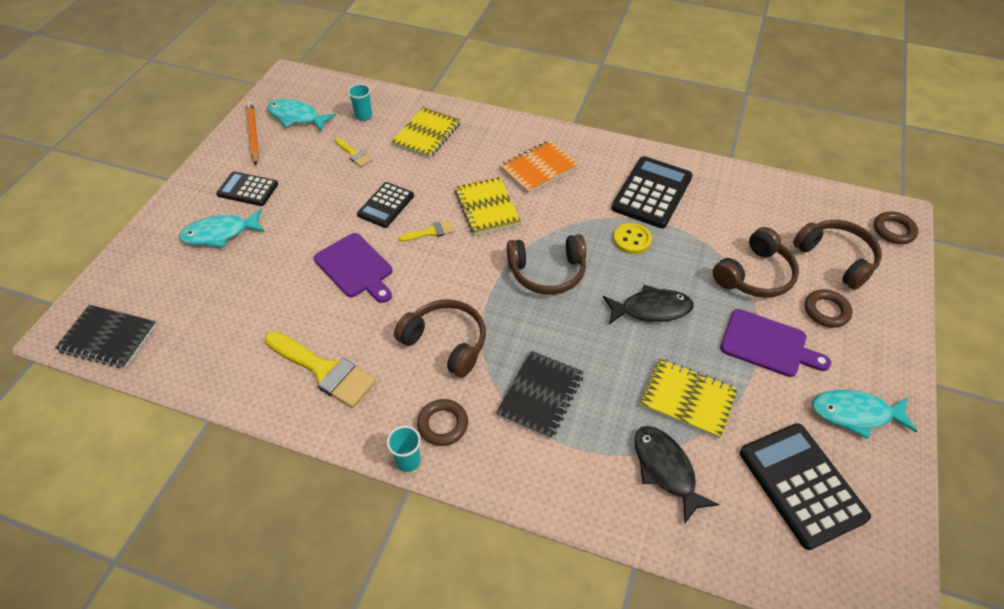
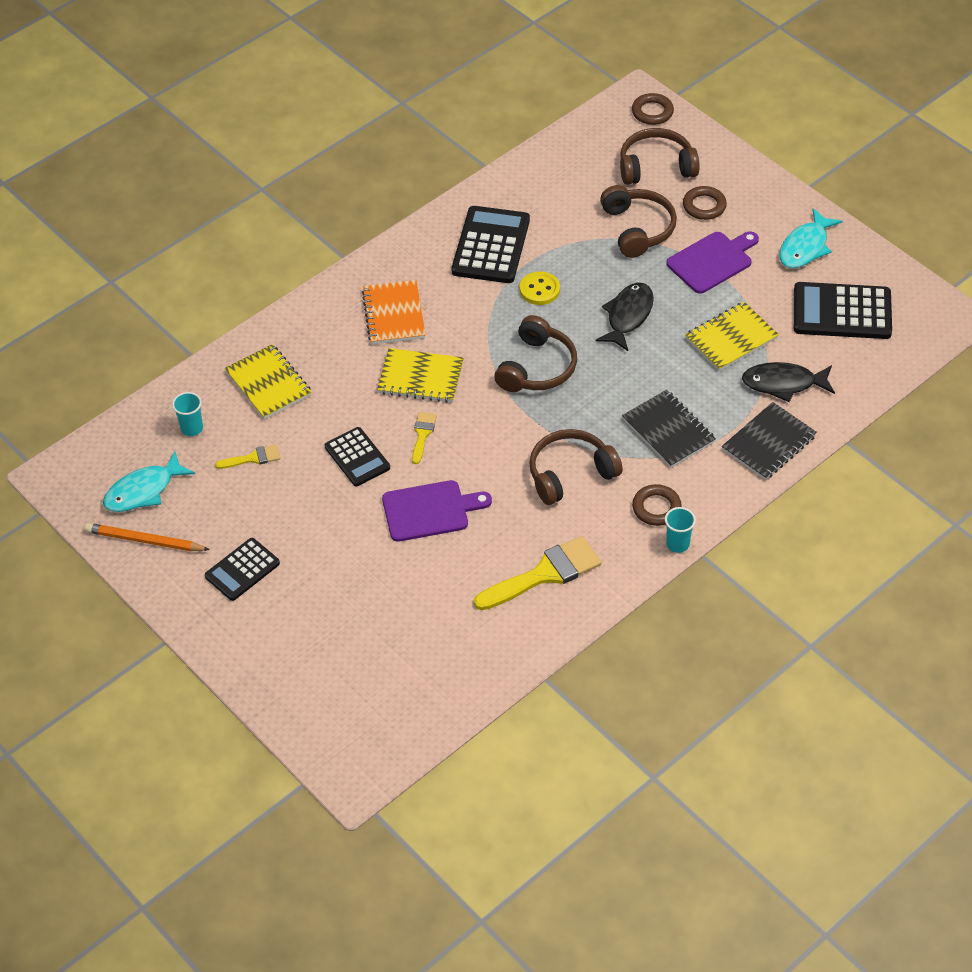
camera: 60 degrees left, 0 degrees up
(108, 338) = (390, 739): black notebook -> black notebook (769, 443)
(220, 233) = (298, 611): turquoise fish -> none
(652, 193) = (491, 246): black calculator -> black calculator turned 45 degrees clockwise

